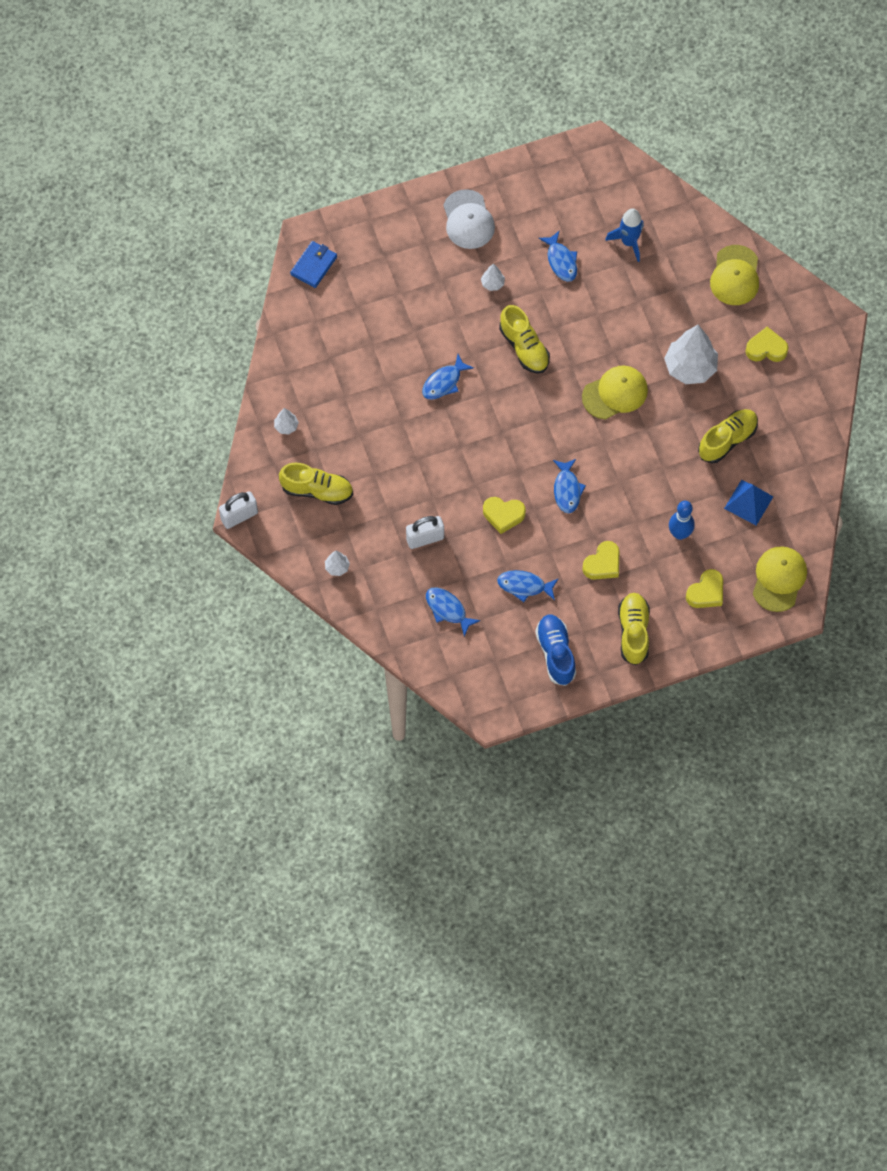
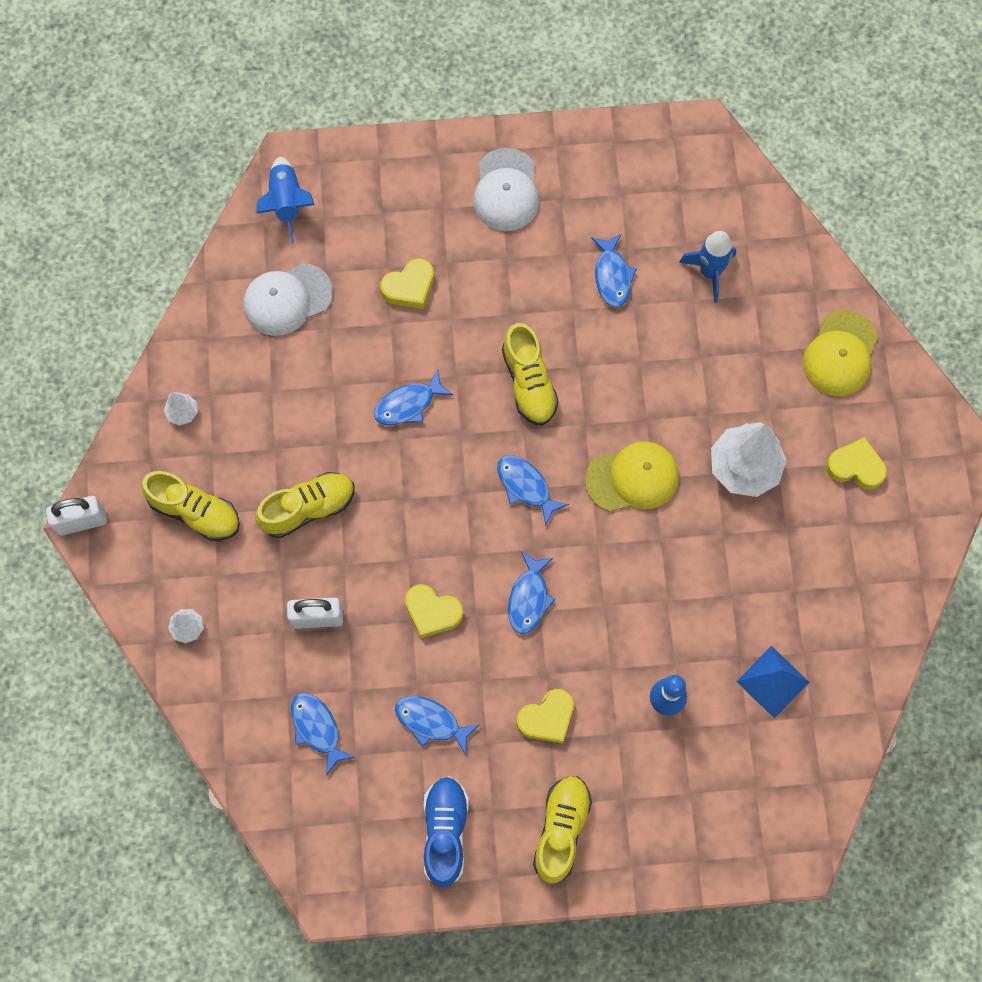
camera: 15 degrees right, 5 degrees up
(314, 265) = (287, 203): blue wallet -> blue rocket
(335, 332) = (287, 299): none -> white cap
(492, 283) = (513, 285): white tree -> none
(543, 417) = (526, 486): none -> blue fish
(706, 592) = (678, 798): yellow heart -> yellow heart (409, 287)
(727, 440) = (767, 583): yellow shoe -> yellow shoe (308, 508)
(779, 579) = (785, 806): yellow cap -> none

